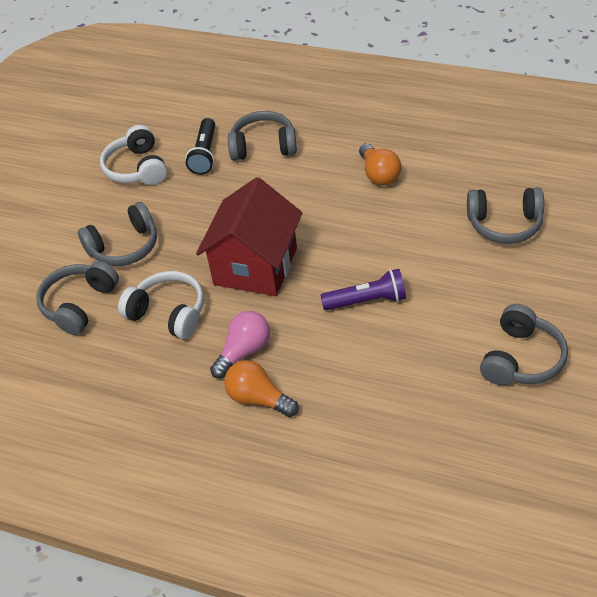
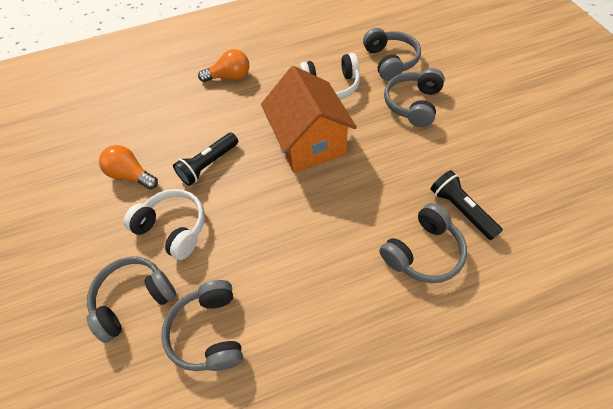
camera: 140 degrees right, 10 degrees up
(137, 168) = (493, 163): white headphones -> white headphones (173, 228)
(244, 352) = (262, 92): pink light bulb -> none
(255, 266) = (309, 143): red house -> orange house
(367, 301) = (208, 164): purple flashlight -> black flashlight
(379, 174) = (287, 287): orange light bulb -> orange light bulb (131, 175)
(521, 359) = (75, 185): grey headphones -> grey headphones (209, 332)

